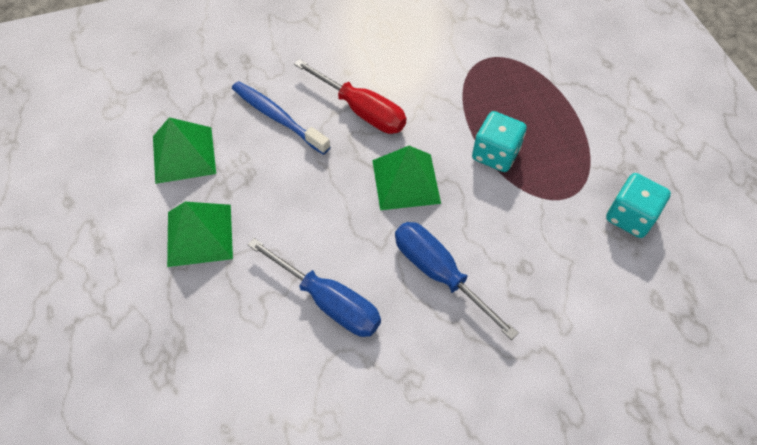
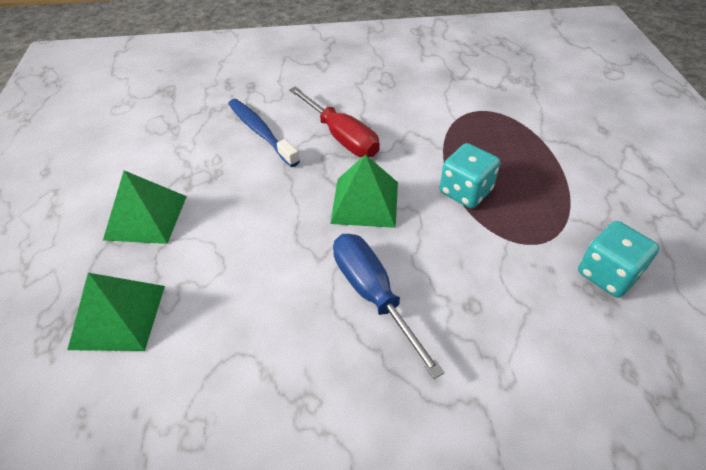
camera: 15 degrees right, 10 degrees down
(183, 154) = (163, 149): green pyramid -> green pyramid (118, 316)
(329, 302) = (246, 302): blue screwdriver -> none

